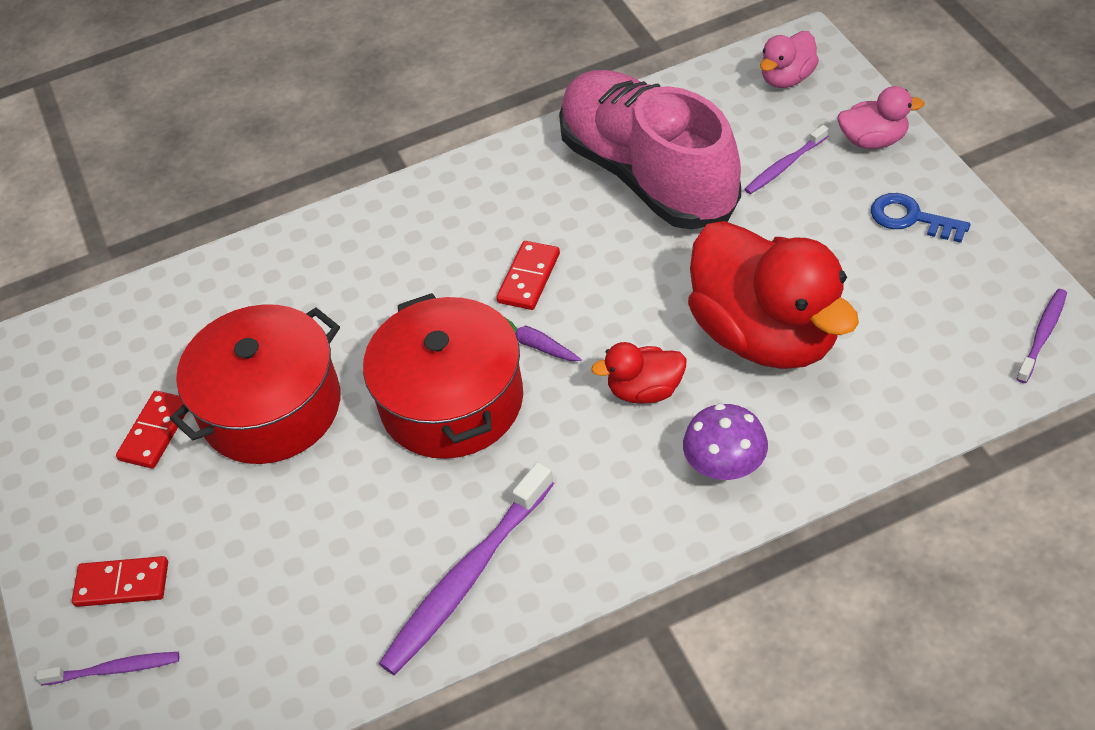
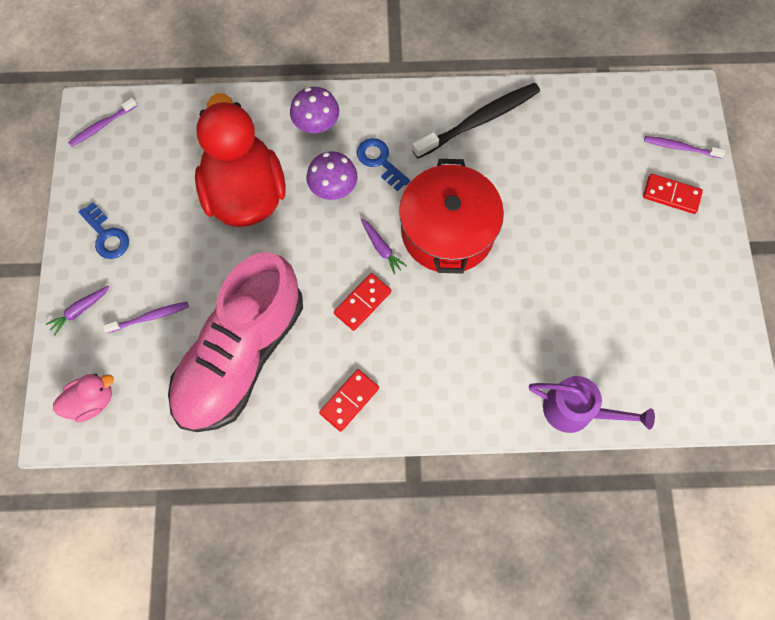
camera: 165 degrees left, 20 degrees up
(156, 432) = (638, 291): red domino -> red domino (349, 400)
(215, 275) = (577, 411): none -> purple watering can
(271, 407) = (560, 277): red pot -> none
(467, 577) = (479, 121): purple toothbrush -> black toothbrush
(596, 453) = (380, 161): none -> blue key
(645, 390) = (333, 188): red duck -> purple mushroom
(648, 174) = (241, 355): pink shoe -> pink shoe turned 45 degrees clockwise
(873, 140) = (80, 310): pink duck -> purple carrot

